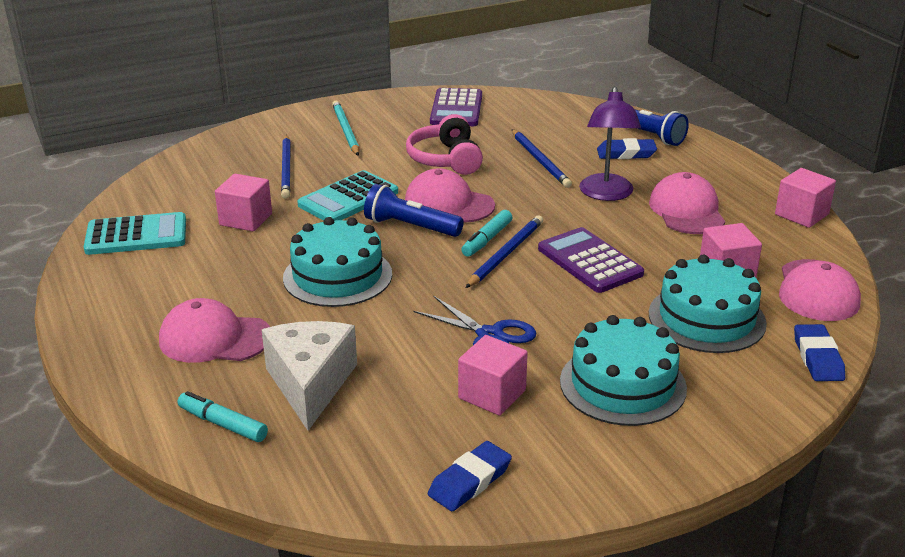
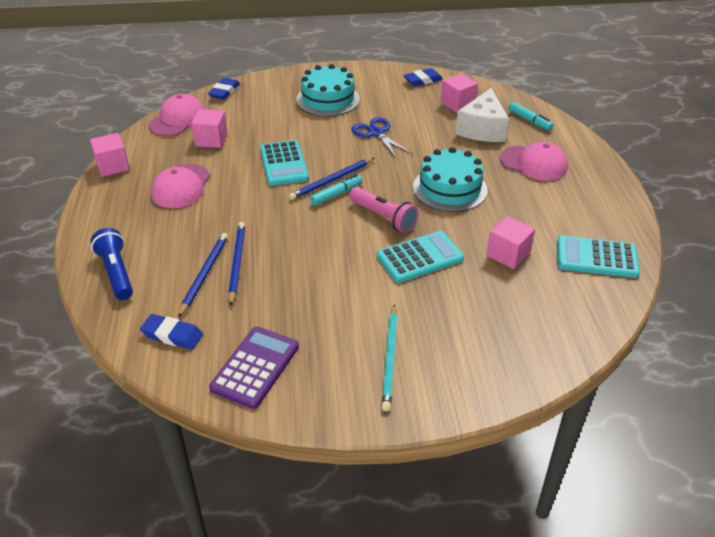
camera: 160 degrees left, 10 degrees up
(286, 169) = (464, 310): blue pencil -> blue pencil (204, 274)
(410, 227) = (383, 217): blue flashlight -> pink flashlight
(446, 159) = (315, 286): pink headphones -> none
(449, 203) = (343, 233): pink cap -> none
(492, 394) = (393, 107): pink cube -> pink cube (457, 104)
(589, 261) = (284, 164): purple calculator -> turquoise calculator
(606, 194) = (220, 214): purple lamp -> none
(626, 153) = (159, 253): blue eraser -> blue eraser (172, 335)
(706, 318) = (254, 118): turquoise cake -> none

